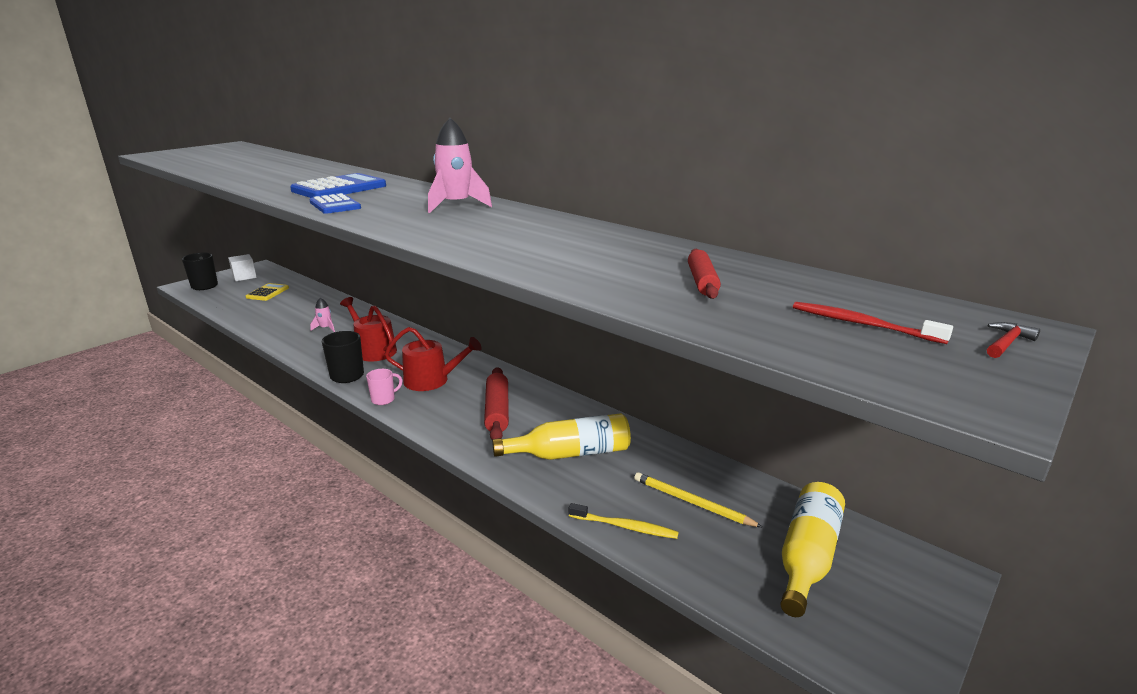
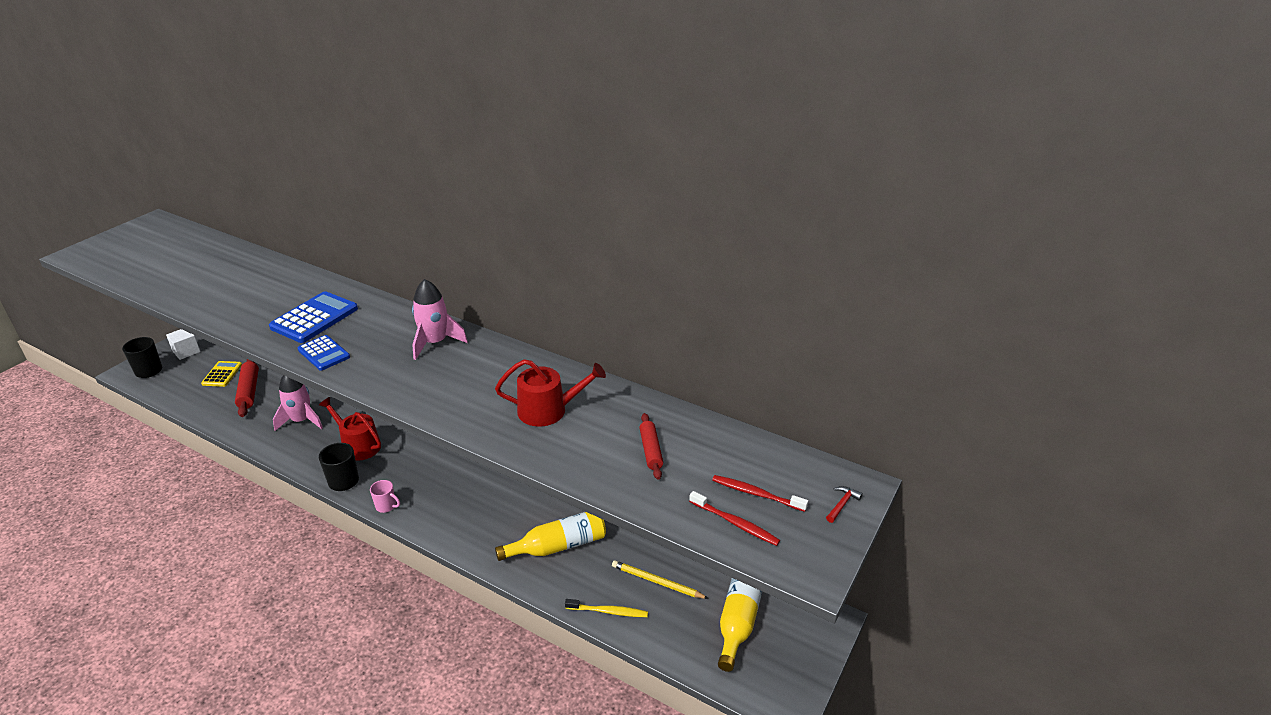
camera: 10 degrees left, 10 degrees up
(325, 328) = (301, 420): pink rocket -> pink rocket, size x1.93
(384, 399) = (386, 506): pink mug -> pink mug turned 75 degrees clockwise
(432, 380) = (424, 478): red watering can -> red watering can (548, 410)
(497, 411) = (490, 507): red rolling pin -> red rolling pin (249, 391)
(834, 347) = (735, 523): none -> red toothbrush

